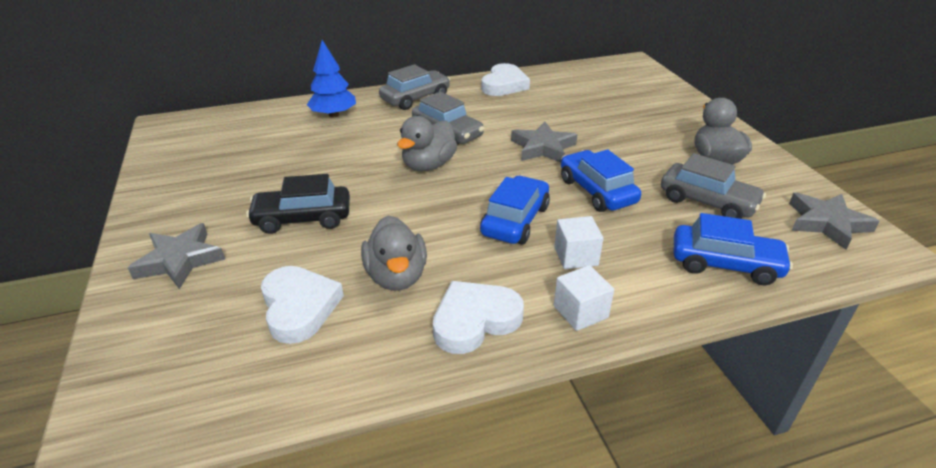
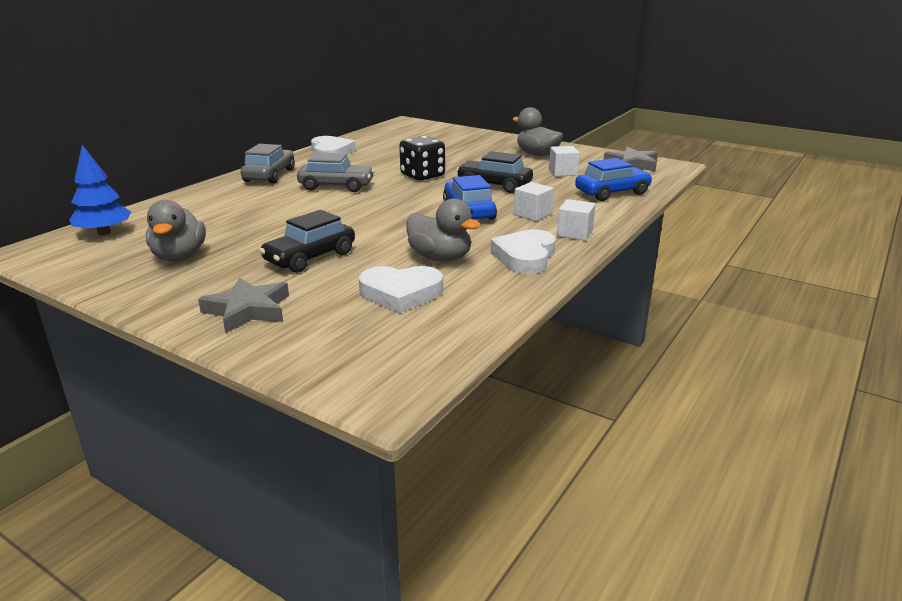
camera: 40 degrees left, 10 degrees down
(299, 307) = (401, 293): white heart -> white heart turned 150 degrees clockwise
(333, 115) = (211, 201): blue tree -> blue tree (104, 233)
(428, 165) = (355, 205): grey duck -> grey duck (179, 257)
(543, 147) = (422, 175): grey star -> black dice
(597, 191) = (494, 185): blue car -> black car
(707, 202) = (563, 172): grey car -> white cube

